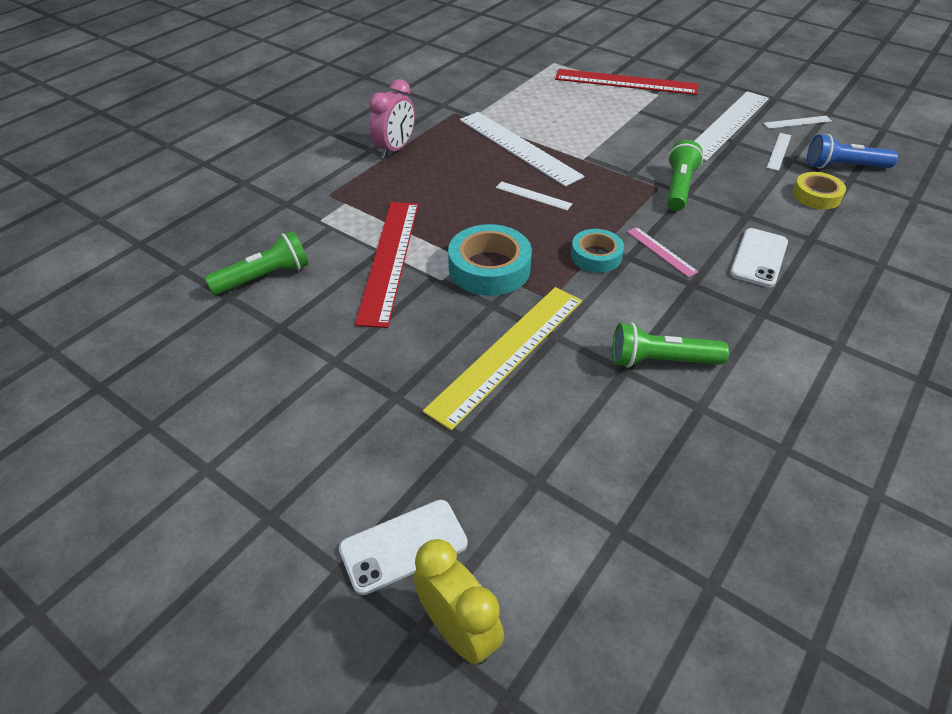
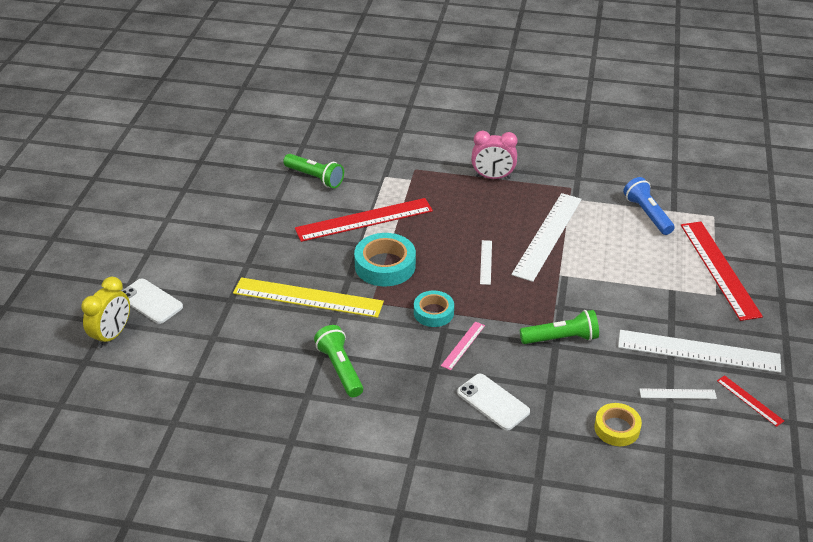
camera: 65 degrees right, 5 degrees down
(759, 258) = (493, 402): white phone -> white phone turned 45 degrees clockwise
(797, 122) = (749, 400): white ruler -> red ruler
(844, 166) = (687, 444): blue flashlight -> blue flashlight (647, 214)

